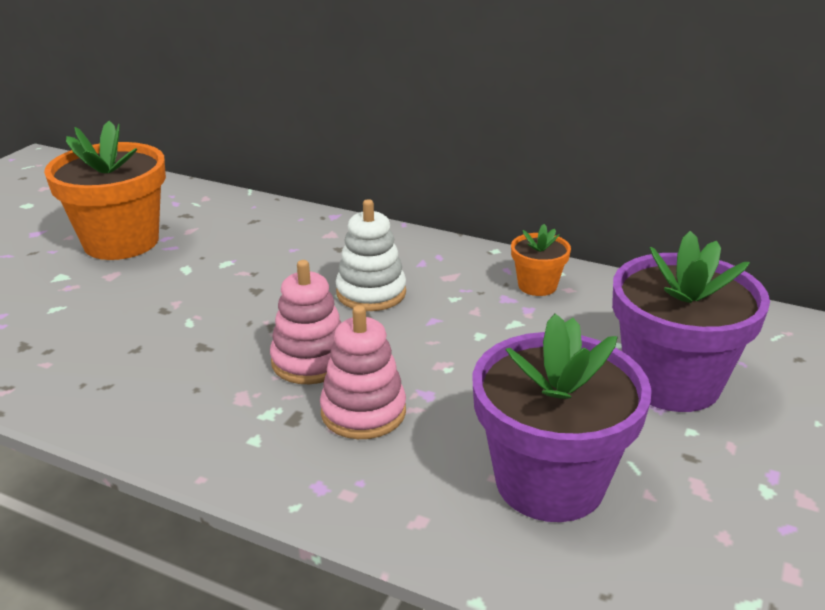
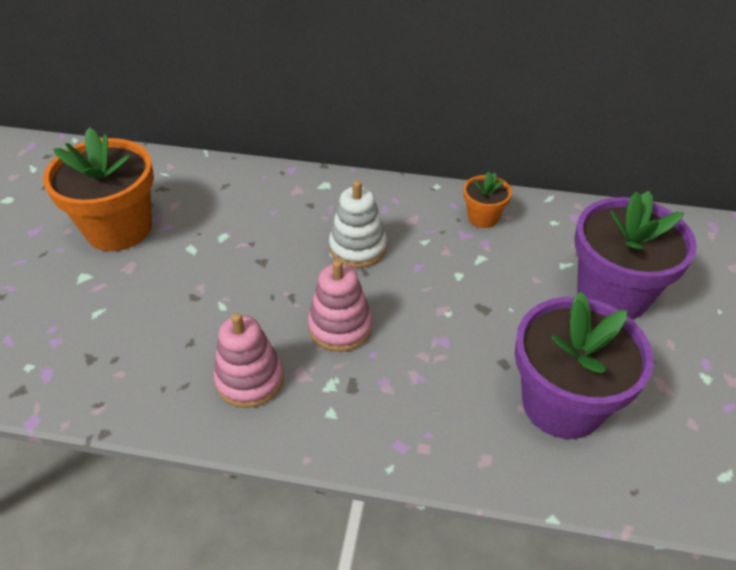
camera: 15 degrees left, 15 degrees up
(363, 412) = (403, 368): pink stacking toy -> pink stacking toy (250, 379)

